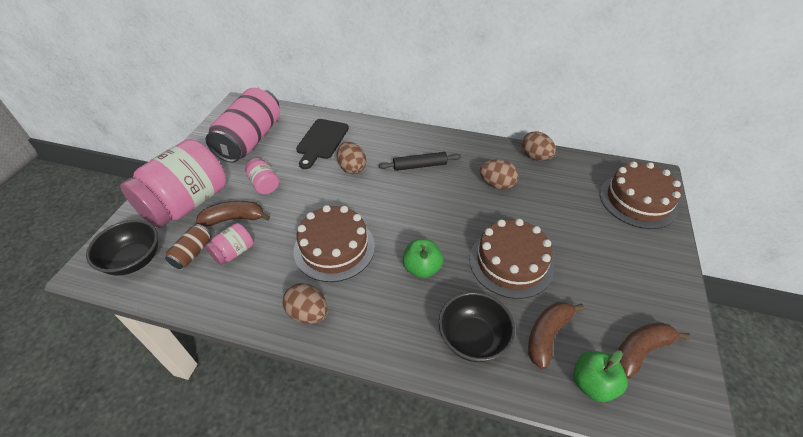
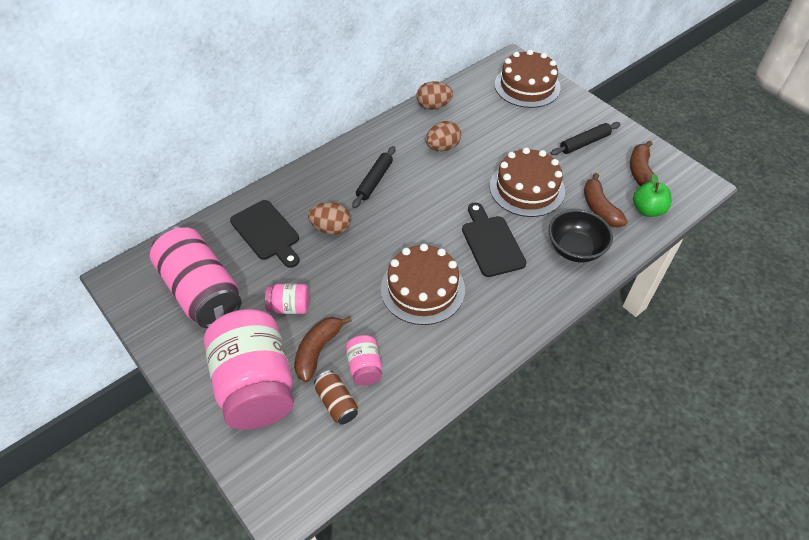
camera: 55 degrees left, 5 degrees up
(134, 260) = (303, 459): black bowl -> none
(308, 313) = (480, 339): brown egg -> none
(422, 268) = (491, 243): green apple -> black cutting board
(620, 279) = (584, 143): none -> black rolling pin

